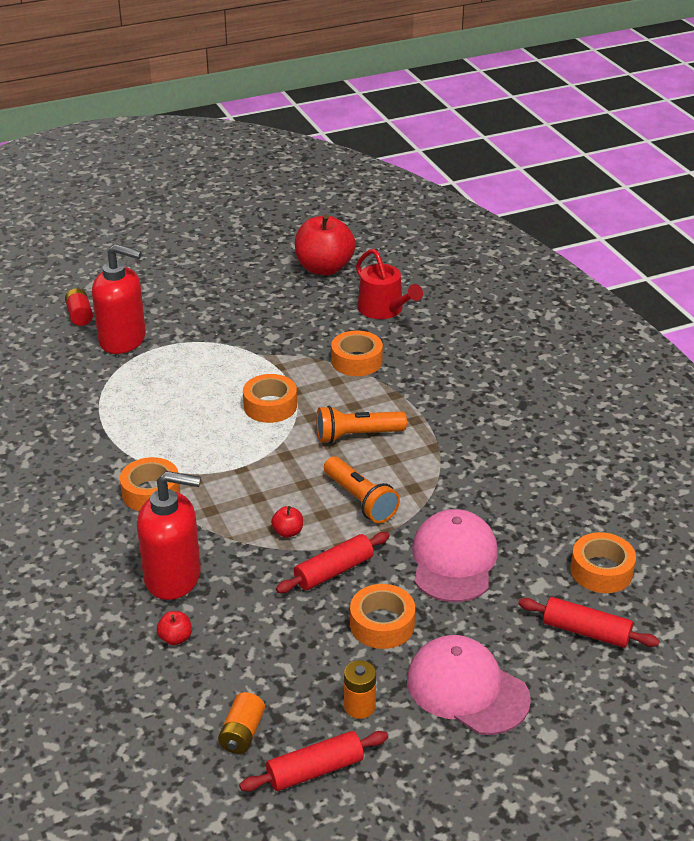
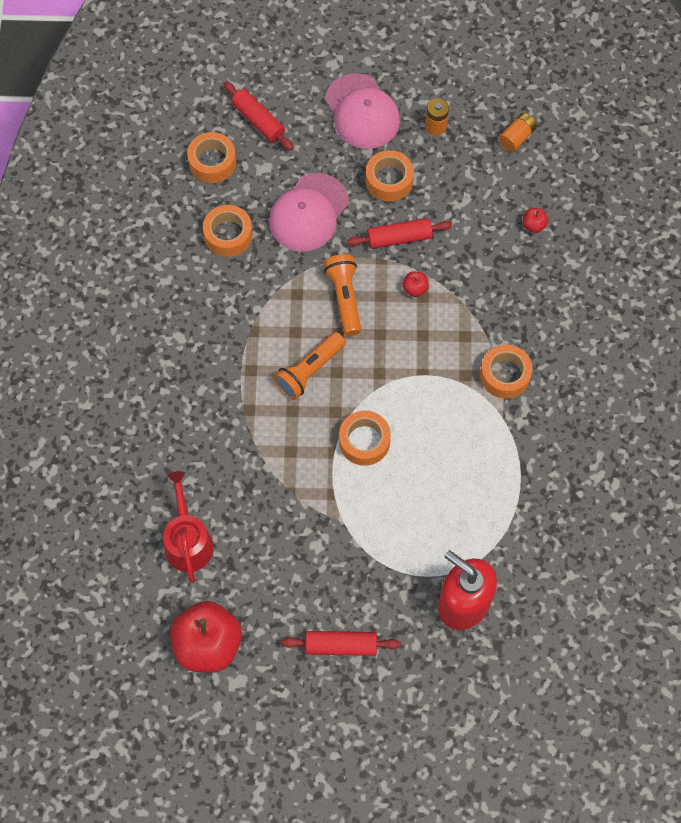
camera: 155 degrees left, 30 degrees up
(80, 316) = (494, 668): red battery -> none
(173, 577) = (517, 280): red soap dispenser -> none
(315, 770) = (483, 97): red rolling pin -> red rolling pin (341, 646)
(356, 361) = (257, 471): orange tape -> orange tape (228, 235)
(357, 436) = (309, 371): orange flashlight -> orange flashlight turned 120 degrees clockwise

